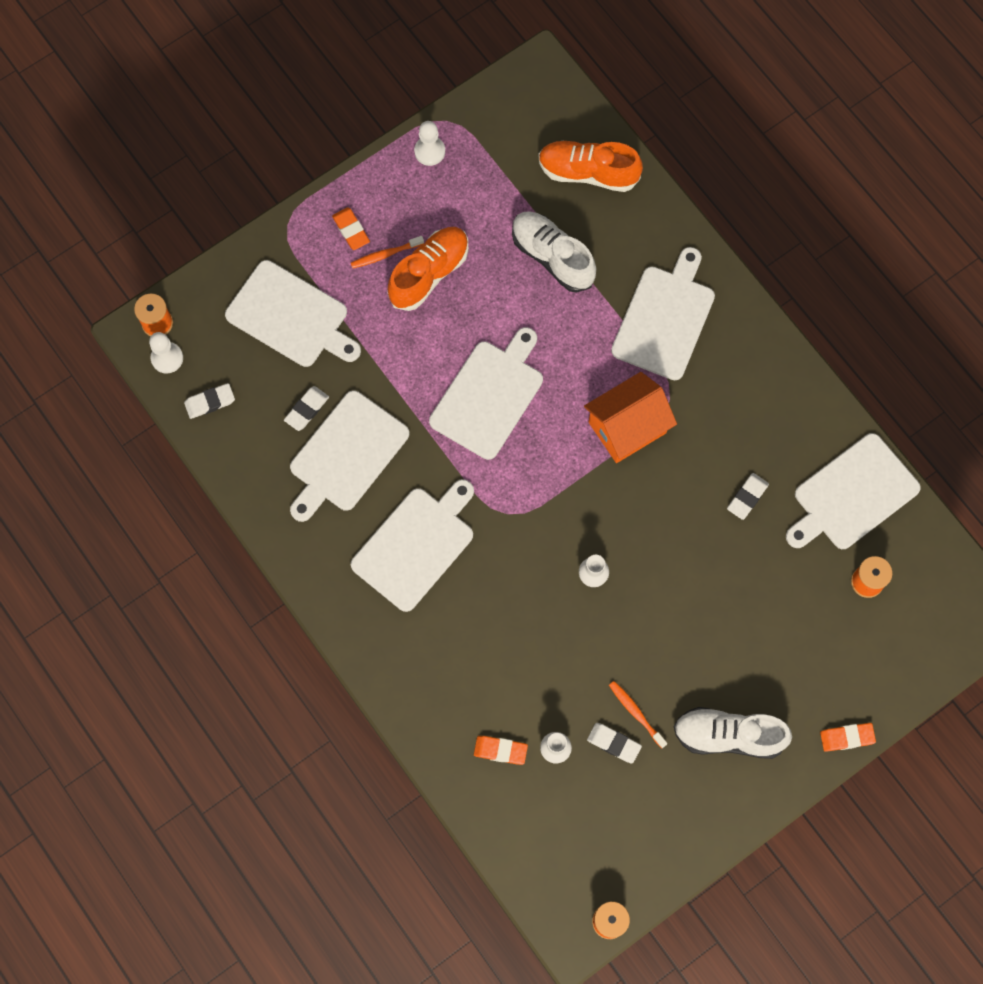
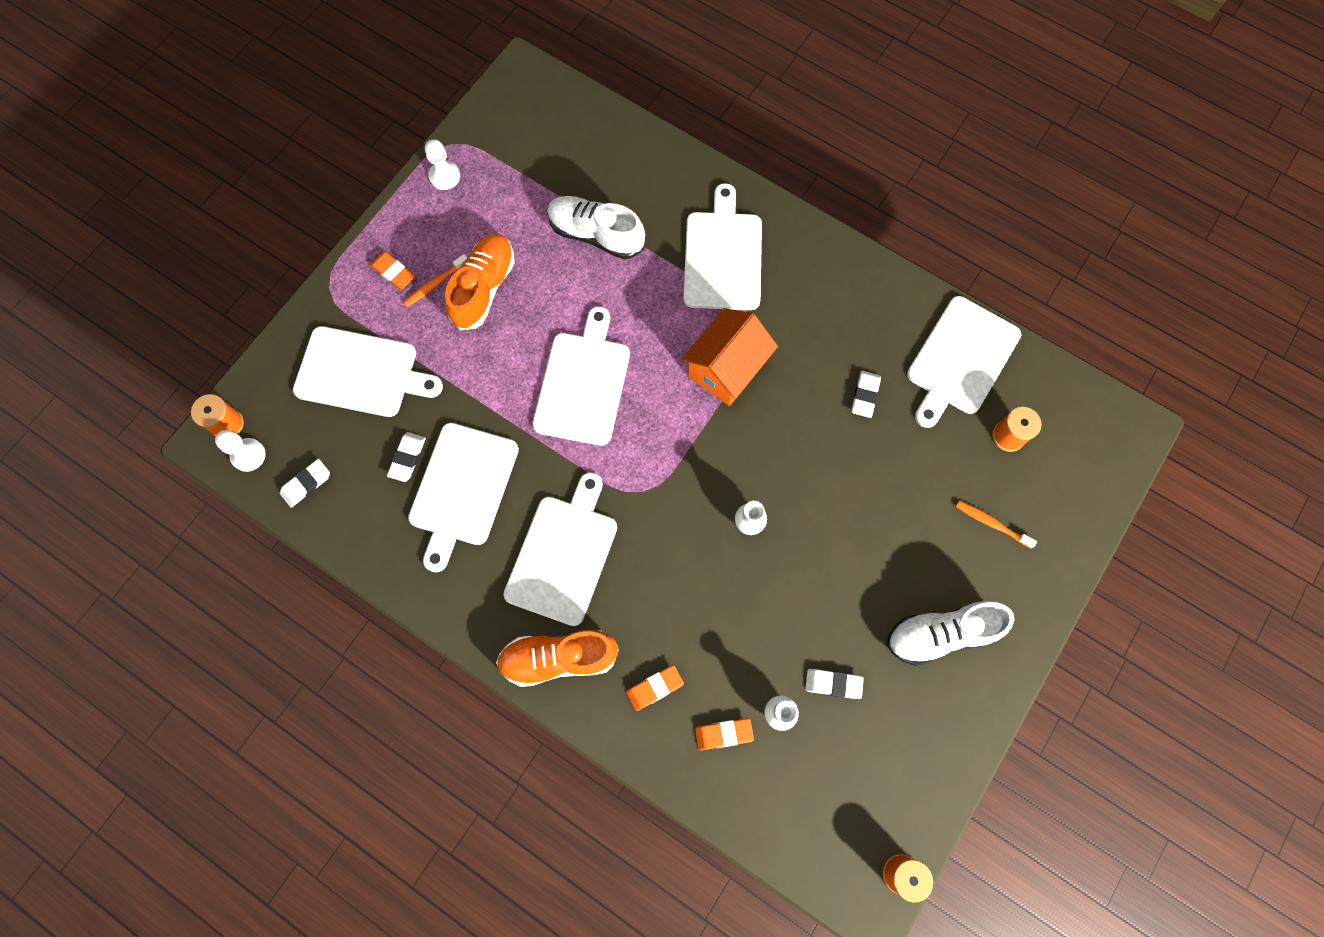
camera: 20 degrees left, 0 degrees up
(588, 172) = (601, 148): orange shoe -> orange shoe (558, 658)
(636, 713) = (843, 644): orange toothbrush -> orange toothbrush (991, 523)
(847, 737) = (1053, 593): orange eraser -> orange eraser (655, 688)

